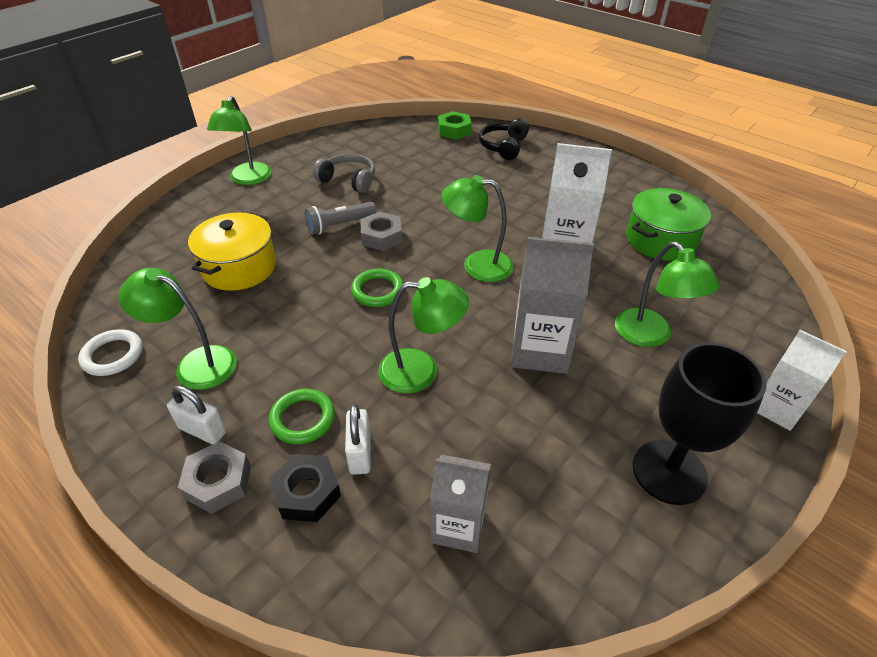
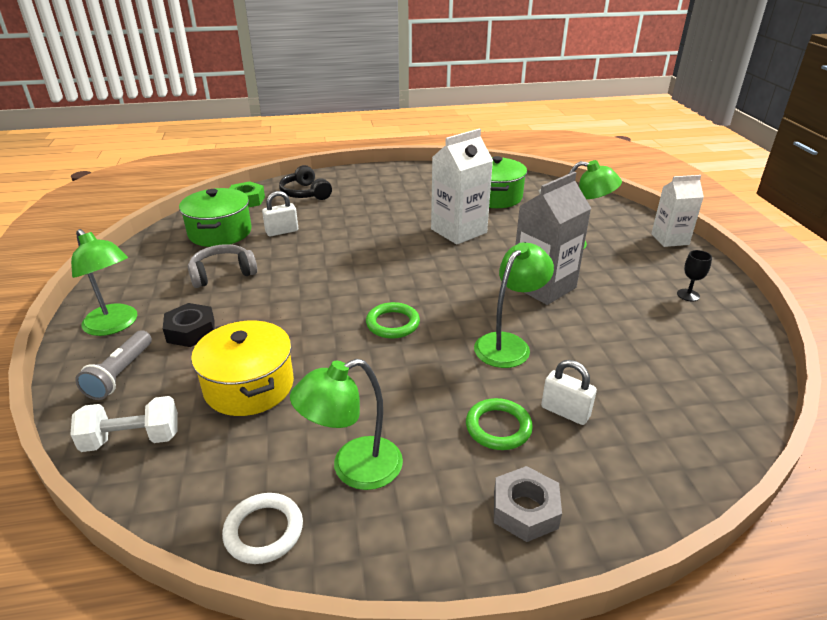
camera: 50 degrees left, 10 degrees down
(152, 255) = (132, 439): none -> white dumbbell
(202, 430) = (451, 497): white padlock -> white padlock (282, 231)
(307, 492) = (582, 458): black nut -> black nut (191, 331)
(339, 225) = (278, 305): grey flashlight -> grey flashlight (120, 374)
(381, 237) = (327, 292): grey nut -> none
(396, 148) = (220, 232): none -> green pot
(458, 526) = (671, 395): grey carton -> none
(477, 265) = (425, 268): green lamp -> none
(669, 472) = (688, 295): black goblet -> black goblet, size x0.42

